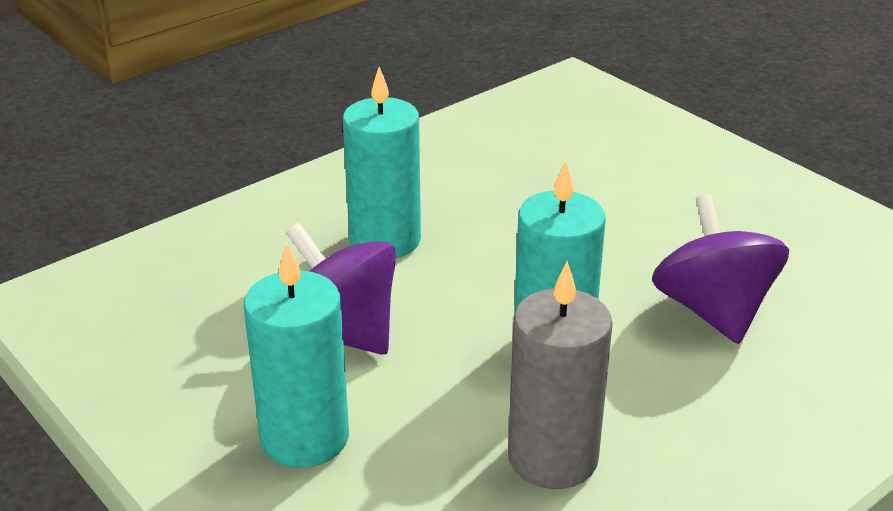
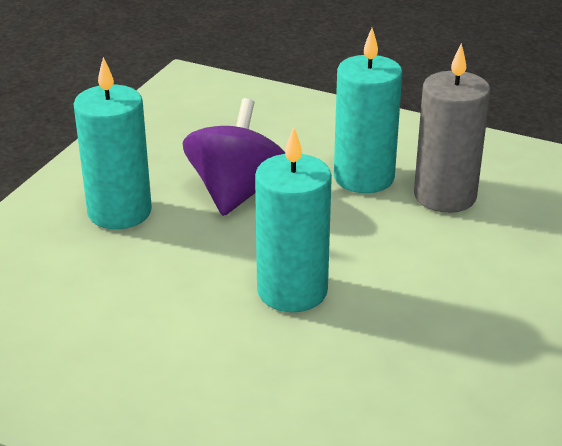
camera: 65 degrees right, 0 degrees up
(553, 458) = (160, 322): grey candle -> grey candle (445, 196)
(713, 311) = (413, 369): purple spinning top -> none

